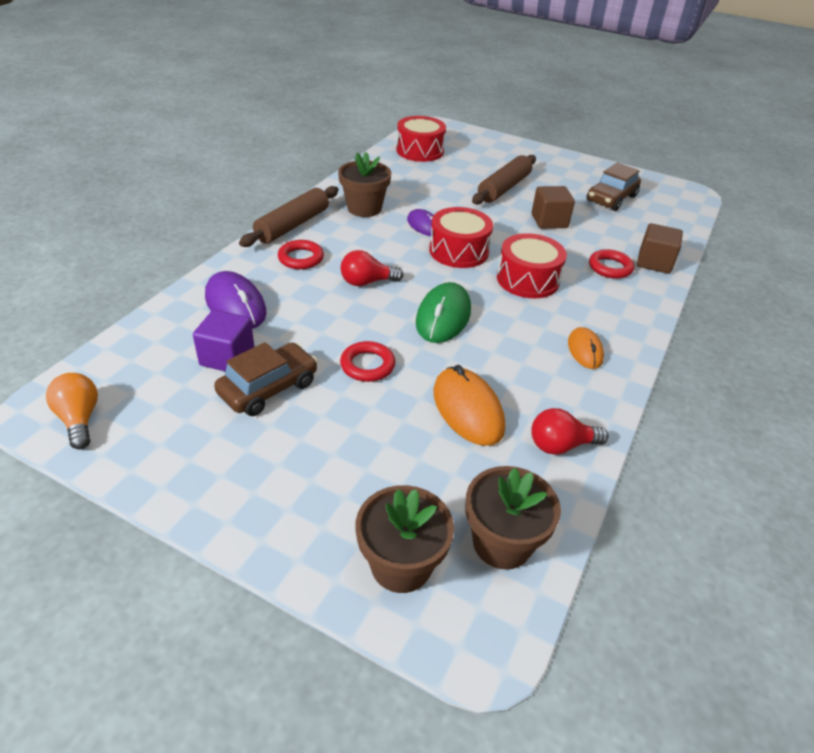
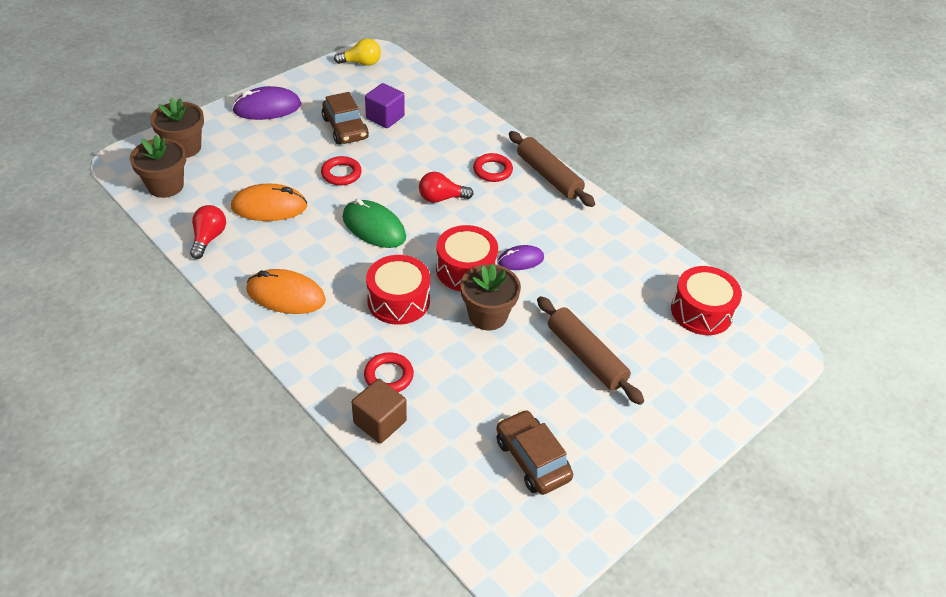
camera: 110 degrees right, 5 degrees up
(79, 419) = (361, 63): orange light bulb -> yellow light bulb
(235, 305) = (442, 129): purple mouse -> purple mouse (267, 108)
(364, 208) = (568, 228): brown flower pot -> brown flower pot (487, 315)
(367, 282) = (441, 198): red light bulb -> red light bulb turned 105 degrees counterclockwise
(549, 221) = (497, 366): brown cube -> none
(585, 350) = (286, 295): orange mouse -> orange mouse, size x1.63

